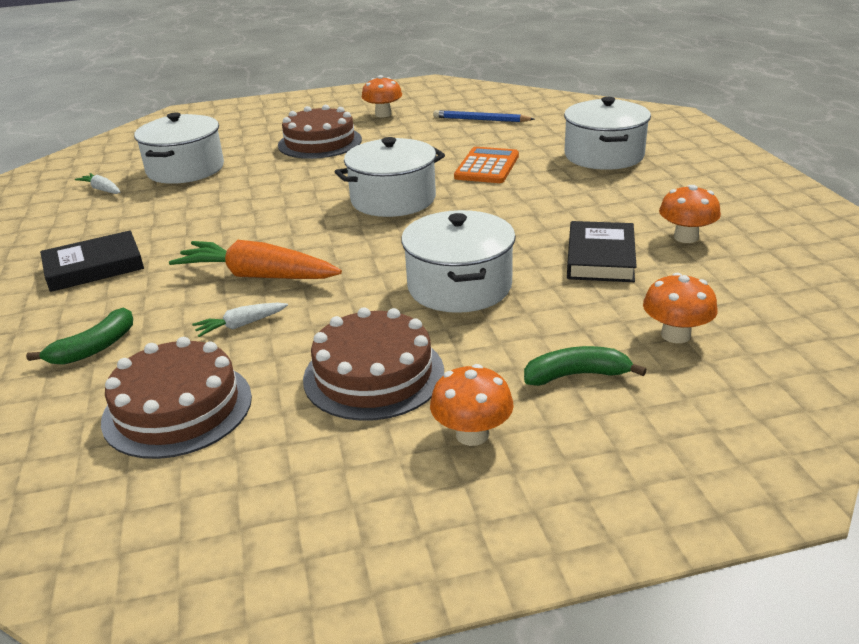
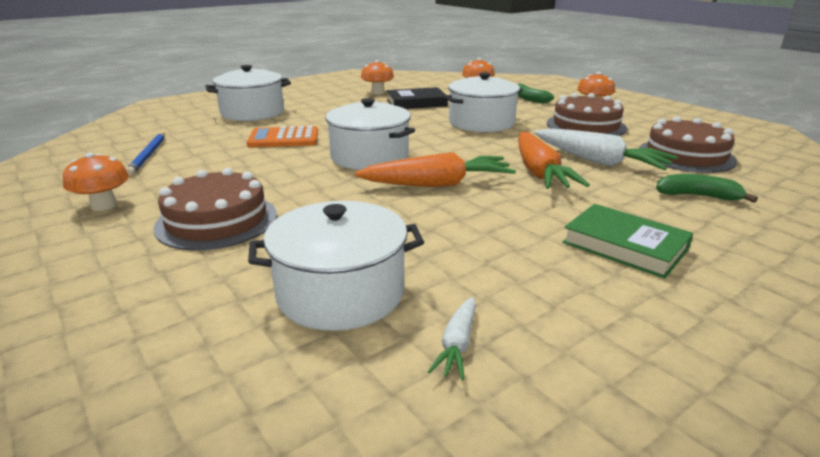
camera: 115 degrees left, 5 degrees down
(94, 267) = (624, 246): black book -> green book
(241, 325) = (599, 161): white carrot -> white carrot, size x2.06
(291, 219) = (438, 184): none -> orange carrot

